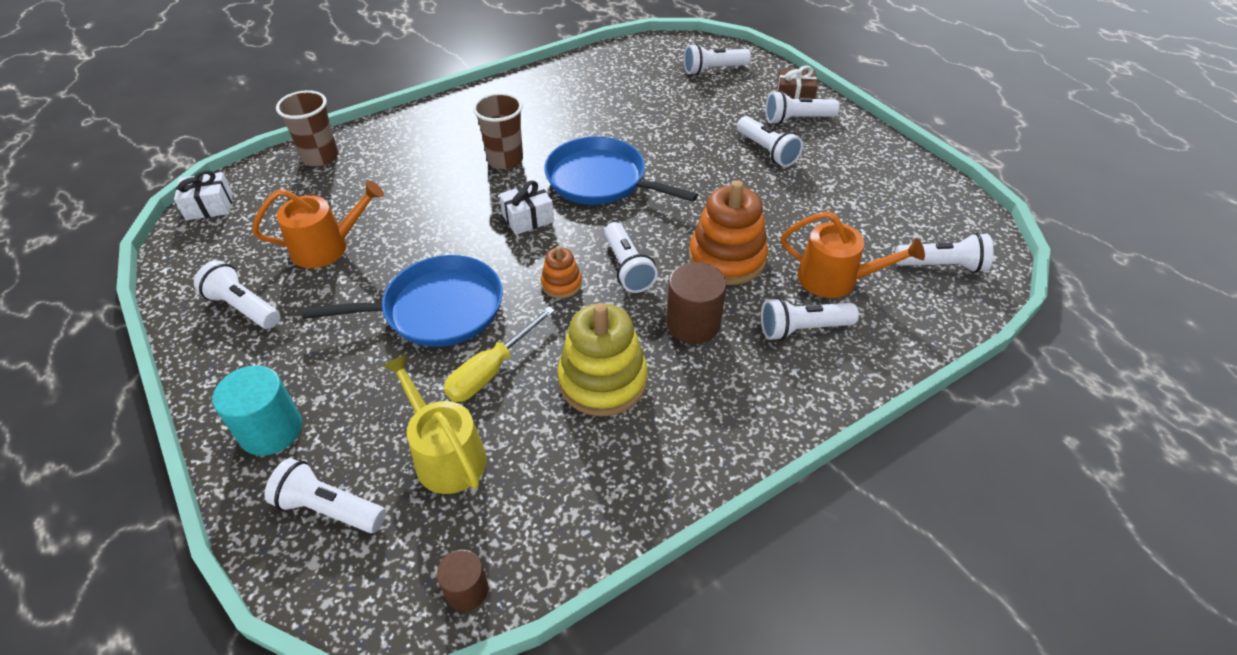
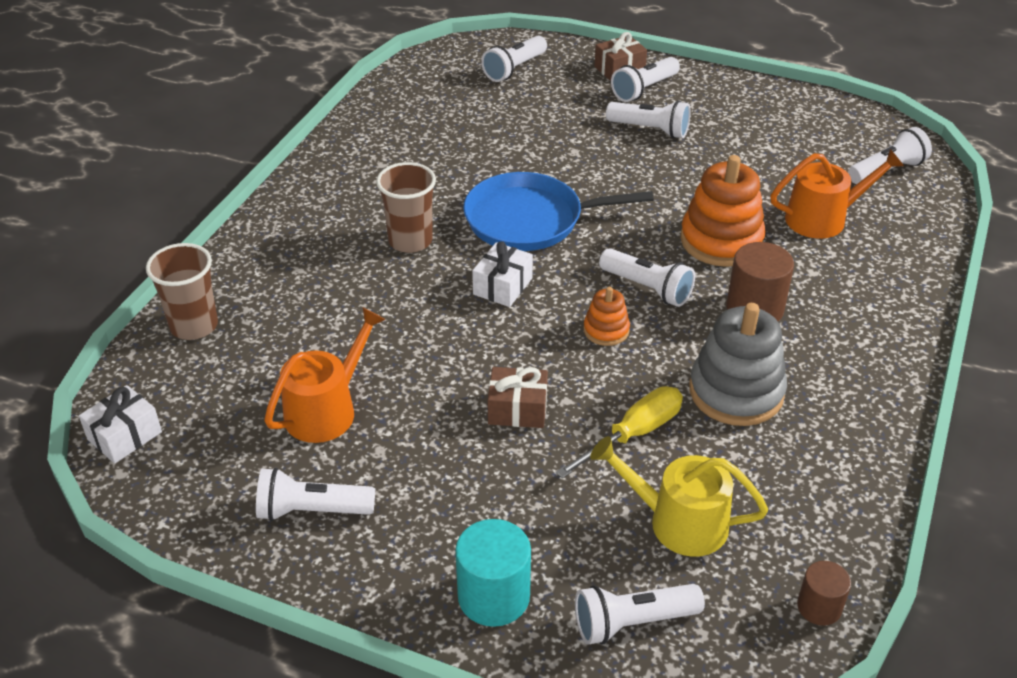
camera: 35 degrees left, 5 degrees down
(437, 309) = (517, 409): blue pan -> brown gift
(491, 370) = (633, 434): yellow screwdriver -> yellow screwdriver turned 135 degrees counterclockwise
(603, 380) = (736, 392): yellow stacking toy -> grey stacking toy
(802, 329) = (841, 270): white flashlight -> none

